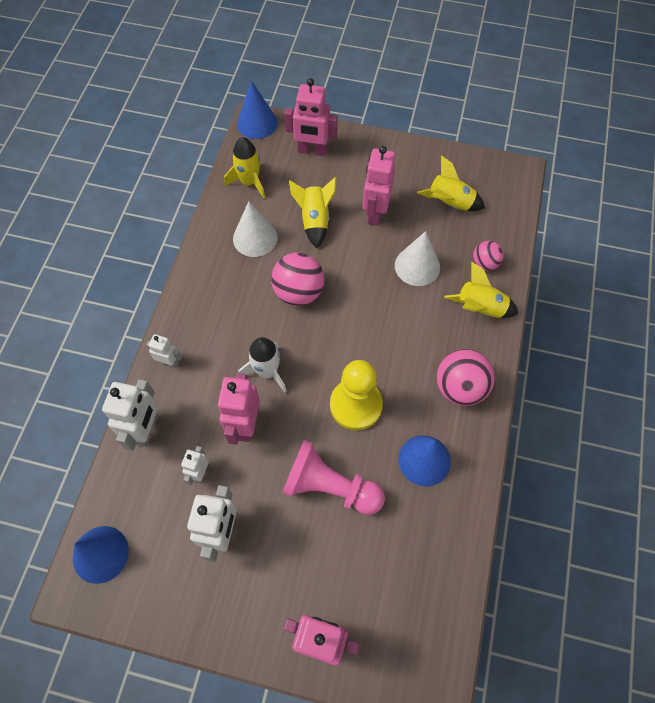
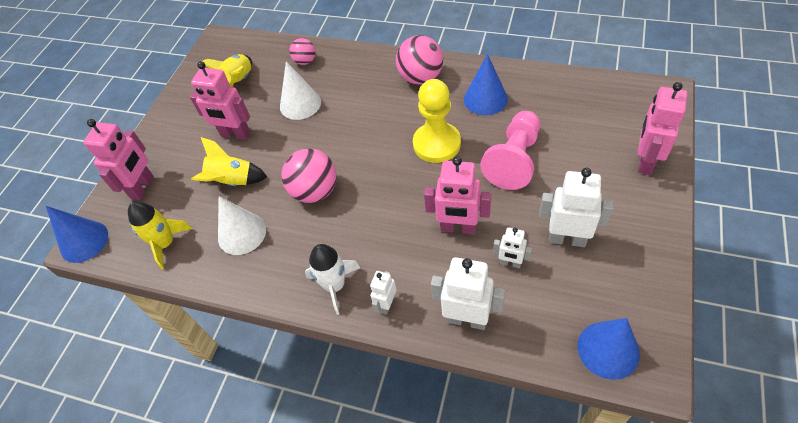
camera: 80 degrees left, 10 degrees down
(267, 371) = (401, 213): white rocket -> white rocket (334, 285)
(480, 308) = (348, 65): yellow rocket -> none

